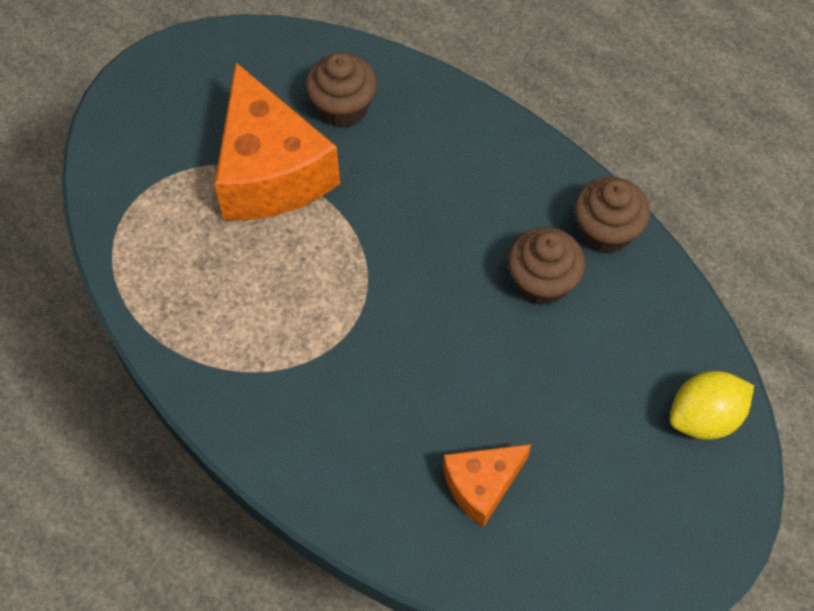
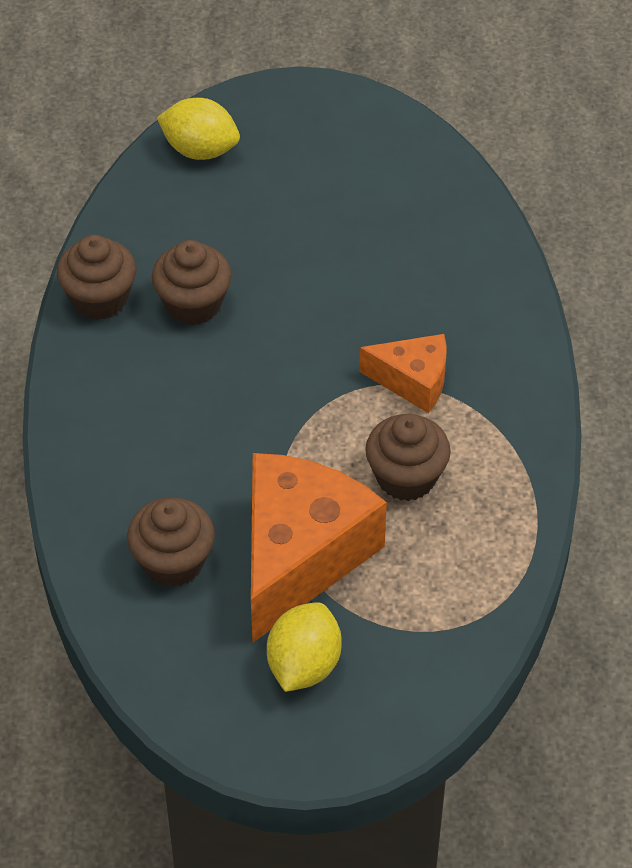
camera: 135 degrees left, 10 degrees down
(199, 113) = (304, 665): none -> yellow lemon
(257, 278) = (406, 477): none -> brown cupcake
(481, 485) = (396, 225): orange cheese -> orange cheese (413, 381)

